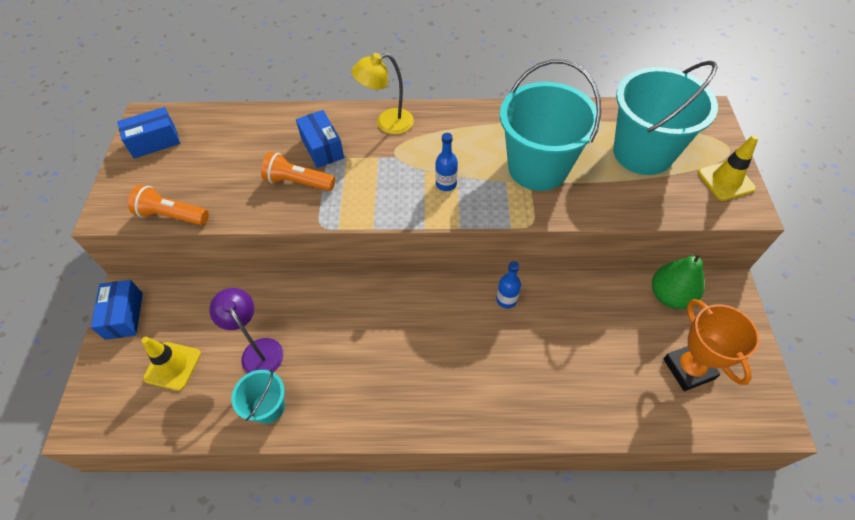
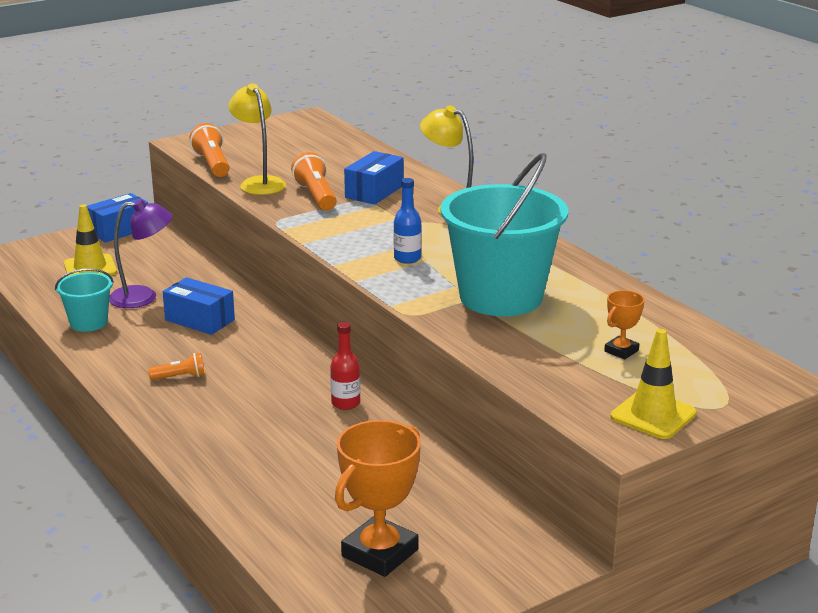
camera: 55 degrees right, 30 degrees down
(154, 142) = (285, 130): blue box -> blue box (200, 320)
(240, 203) = (259, 183): none -> yellow lamp
(258, 350) = (143, 297): purple lamp -> purple lamp turned 60 degrees clockwise
(403, 380) = (180, 377): none -> orange flashlight
(506, 300) = (345, 403): blue bottle -> red bottle
(643, 153) = (621, 351): turquoise bucket -> orange trophy
(670, 296) = (483, 513): green pear -> none

